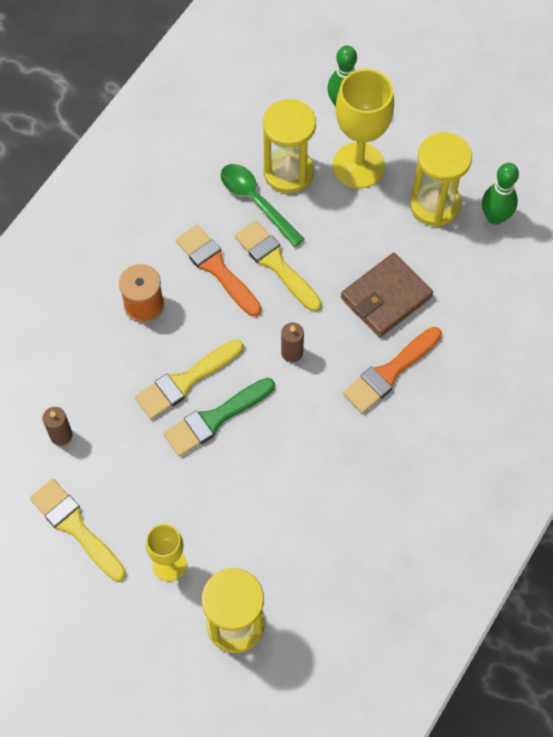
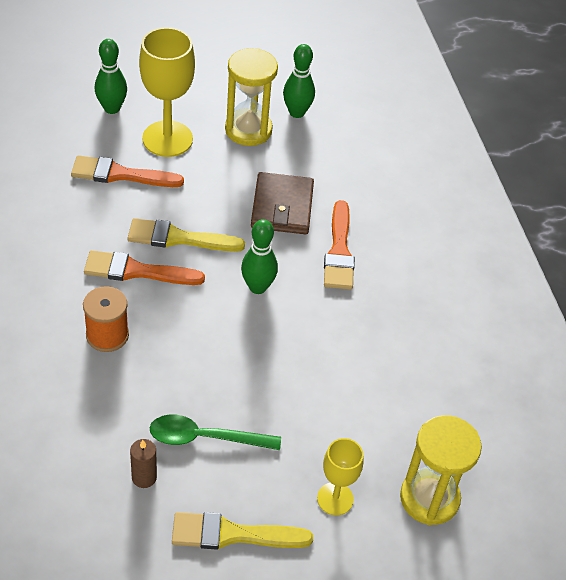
camera: 50 degrees left, 15 degrees down
(185, 381) = (201, 363): yellow brush -> none
(215, 419) = (252, 372): green brush -> none
(256, 202) = (117, 208): green spoon -> green spoon (205, 438)
(288, 172) = (120, 174): yellow hourglass -> orange brush
(292, 352) = (257, 287): brown candle -> green bowling pin

